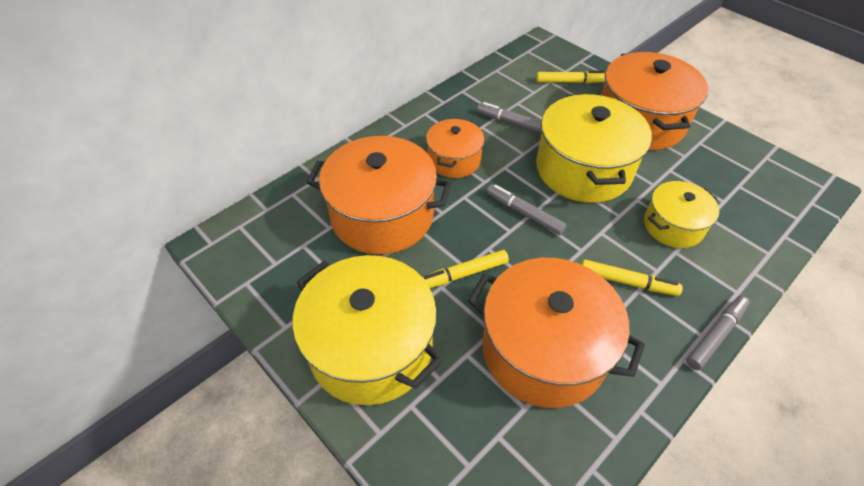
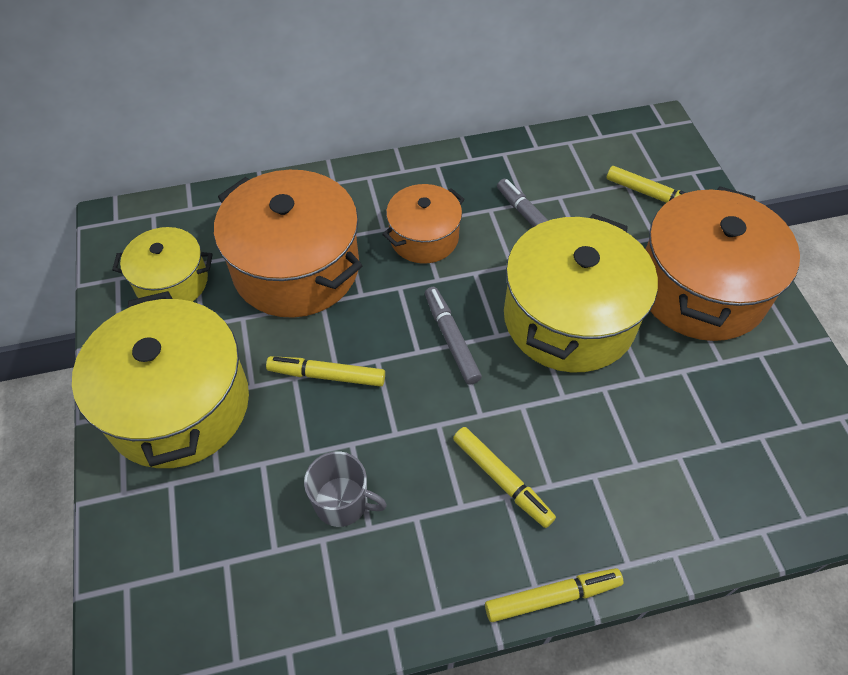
camera: 30 degrees right, 5 degrees up
(543, 350) = (342, 502): orange pot -> grey mug
(673, 226) = (620, 442): yellow pot -> yellow pot (172, 282)
(715, 335) = (552, 597): grey marker -> yellow marker

